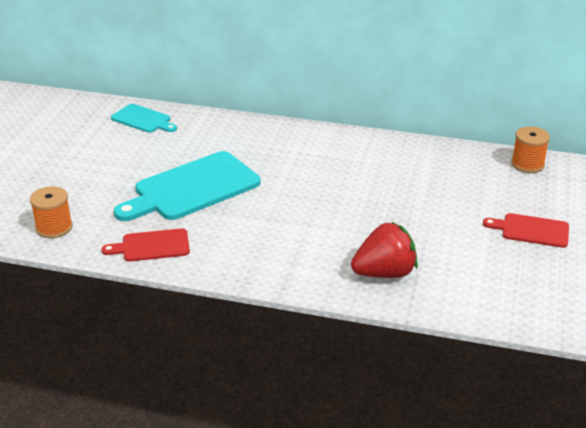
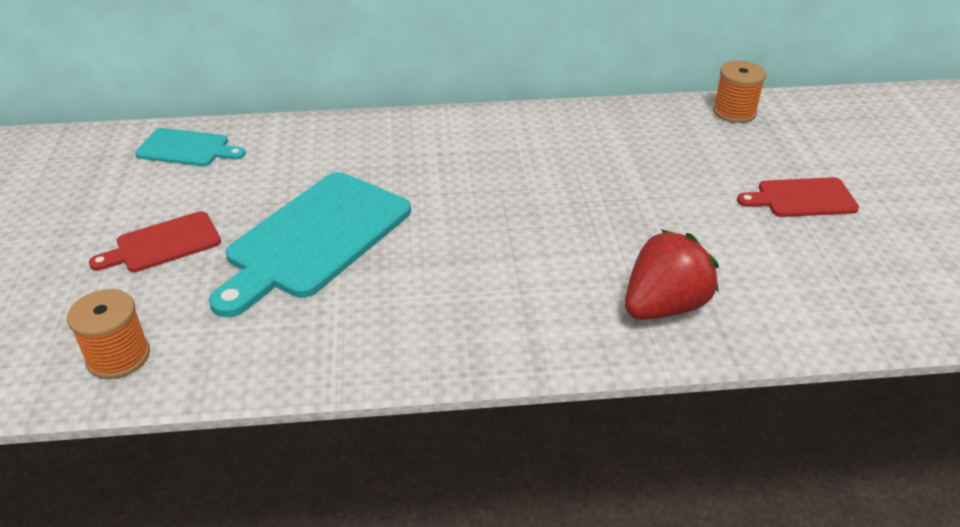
camera: 20 degrees left, 5 degrees up
(152, 246) = (299, 349): red cutting board -> red cutting board (163, 244)

